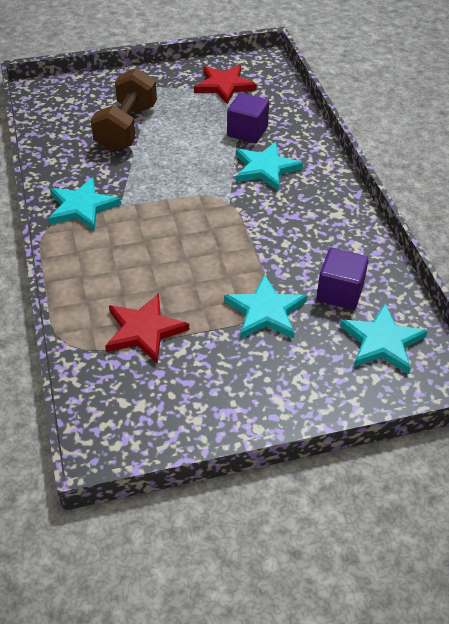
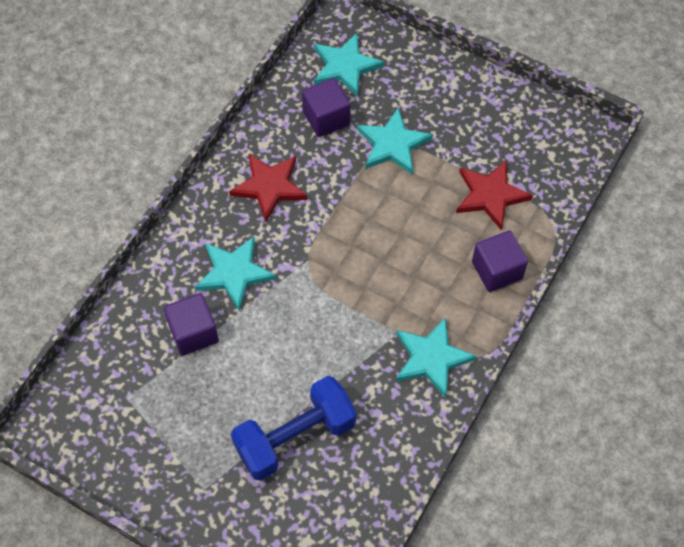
camera: 135 degrees left, 15 degrees up
(86, 283) = (497, 270): none -> purple cube
(126, 128) = (295, 437): brown dumbbell -> blue dumbbell
(224, 86) = (133, 422): red star -> red star (269, 187)

